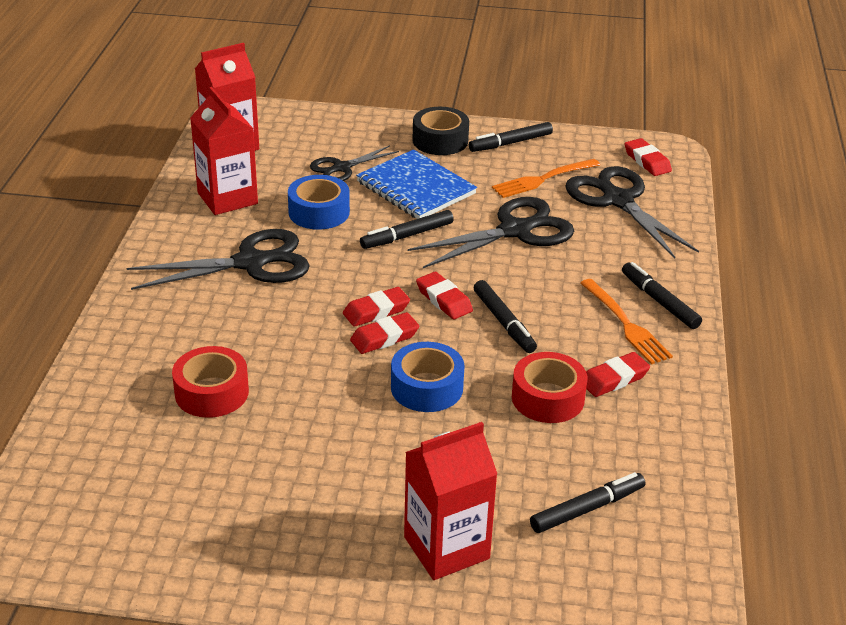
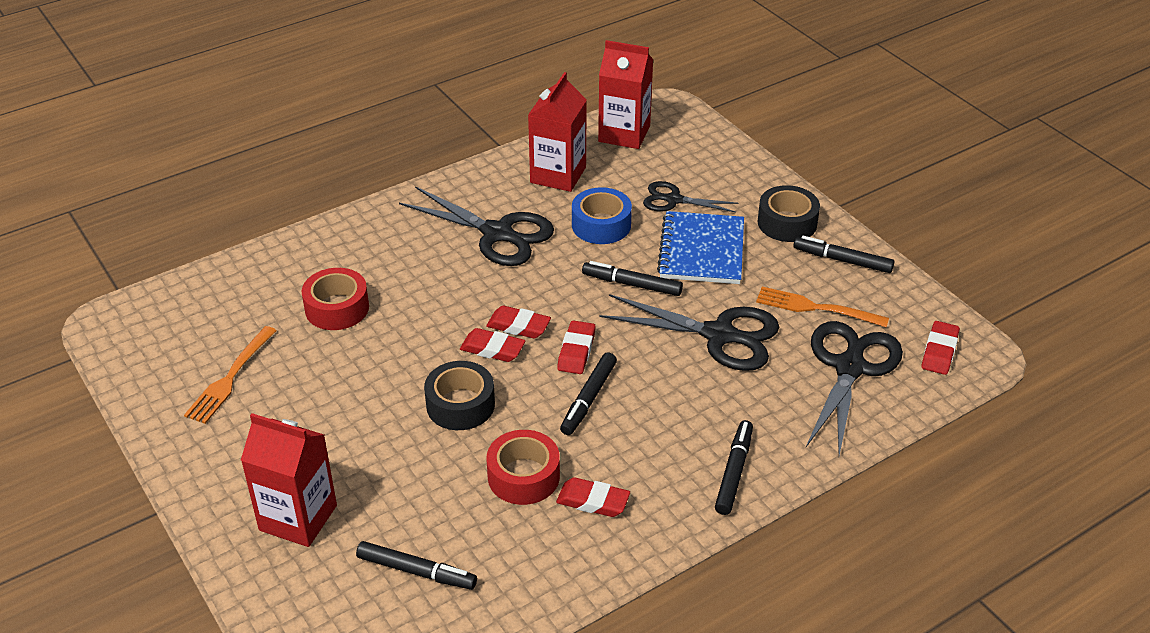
camera: 50 degrees right, 5 degrees up
(427, 387) = (460, 405): blue tape -> black tape
(626, 324) = (675, 469): orange fork -> orange fork (230, 378)

